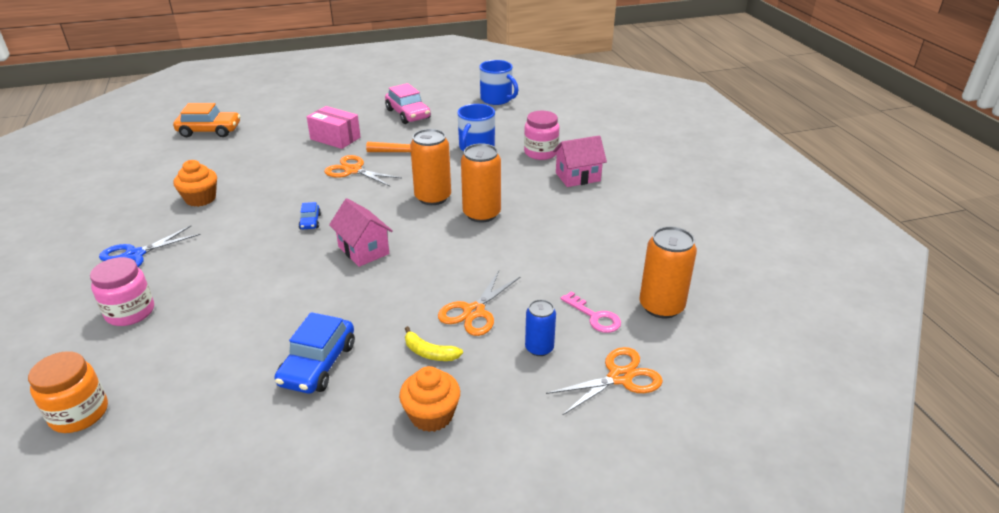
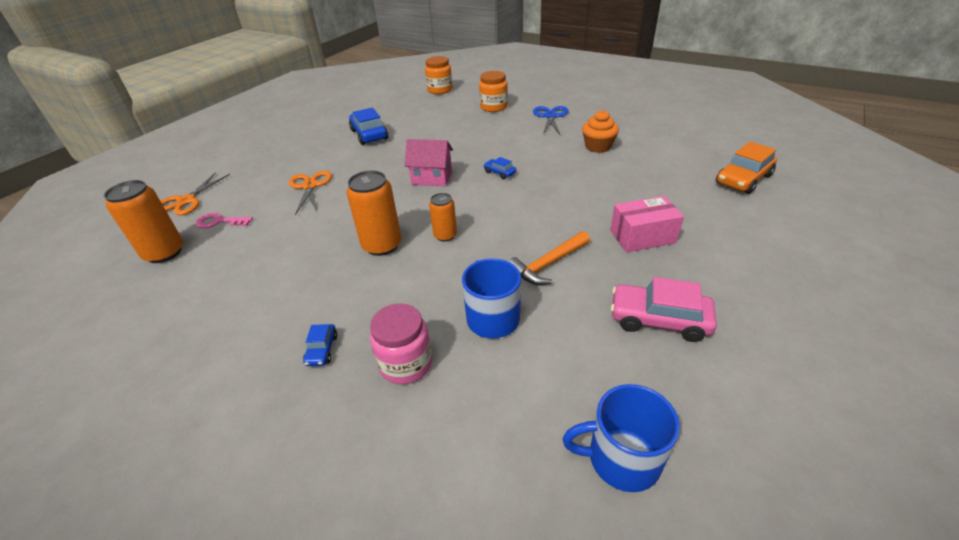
camera: 140 degrees right, 5 degrees up
(130, 312) = (493, 107): pink jar -> orange jar
(353, 170) = (554, 218): orange scissors -> none
(429, 352) = (316, 161): yellow banana -> none
(431, 415) = (288, 146): orange cupcake -> none
(433, 197) = (445, 235): orange can -> orange can, size x0.59
(539, 348) = (249, 190): blue can -> none
(578, 177) = (322, 350): pink house -> blue car

